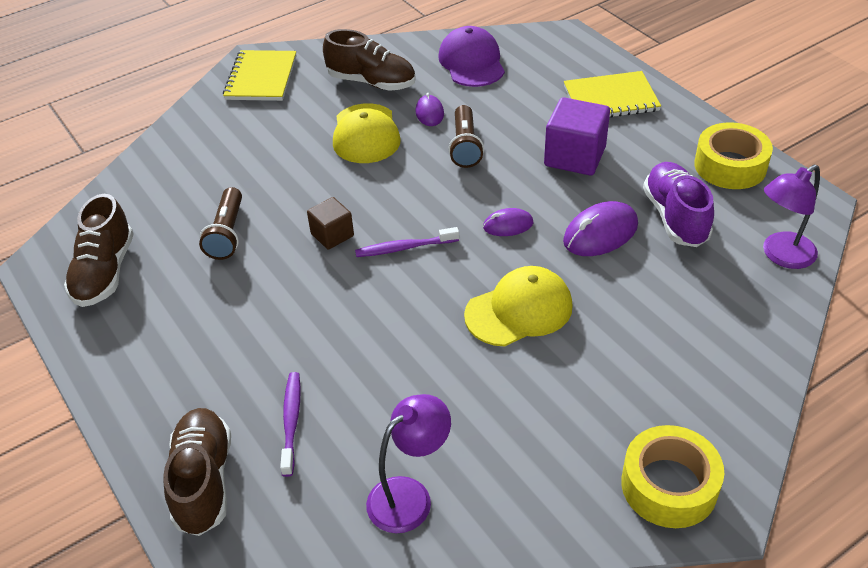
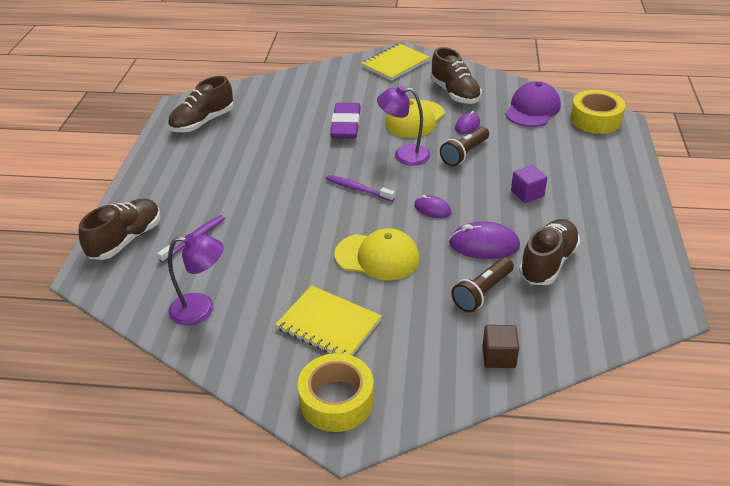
camera: 40 degrees right, 5 degrees down
(227, 234) = (278, 134): brown flashlight -> brown flashlight (482, 293)
(296, 180) = (346, 125): none -> purple eraser
(332, 235) = (329, 162): brown cube -> brown cube (499, 356)
(574, 156) = (527, 193): purple cube -> purple cube, size x0.59
(611, 99) = (600, 172): yellow notebook -> yellow notebook (328, 325)
(675, 217) = (548, 263): purple shoe -> brown shoe
(730, 166) = (633, 254): yellow tape -> yellow tape (595, 119)
(781, 255) = (593, 327): purple lamp -> purple lamp (404, 155)

